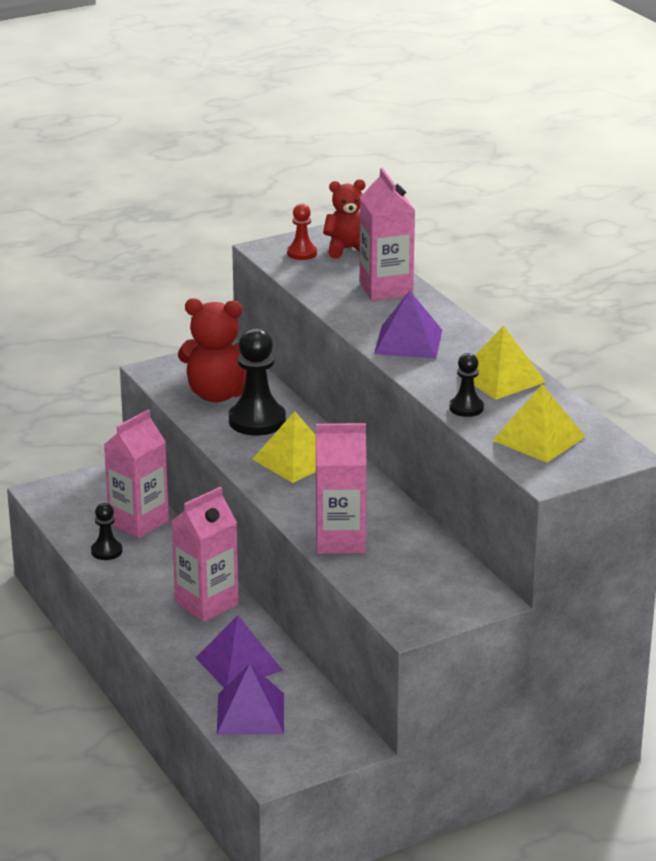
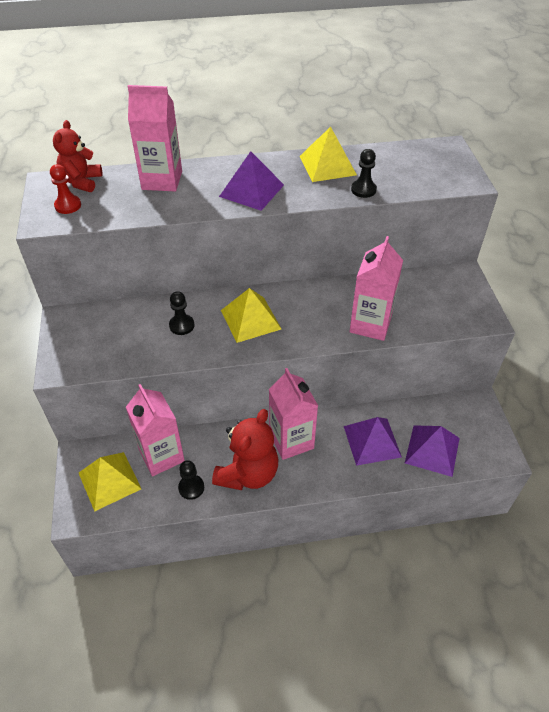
camera: 70 degrees left, 20 degrees up
(218, 394) = (127, 338): red teddy bear -> red teddy bear (248, 473)
(257, 421) = (182, 325): black pawn -> black pawn, size x0.54
(539, 438) = (417, 171): yellow pyramid -> yellow pyramid (109, 480)

